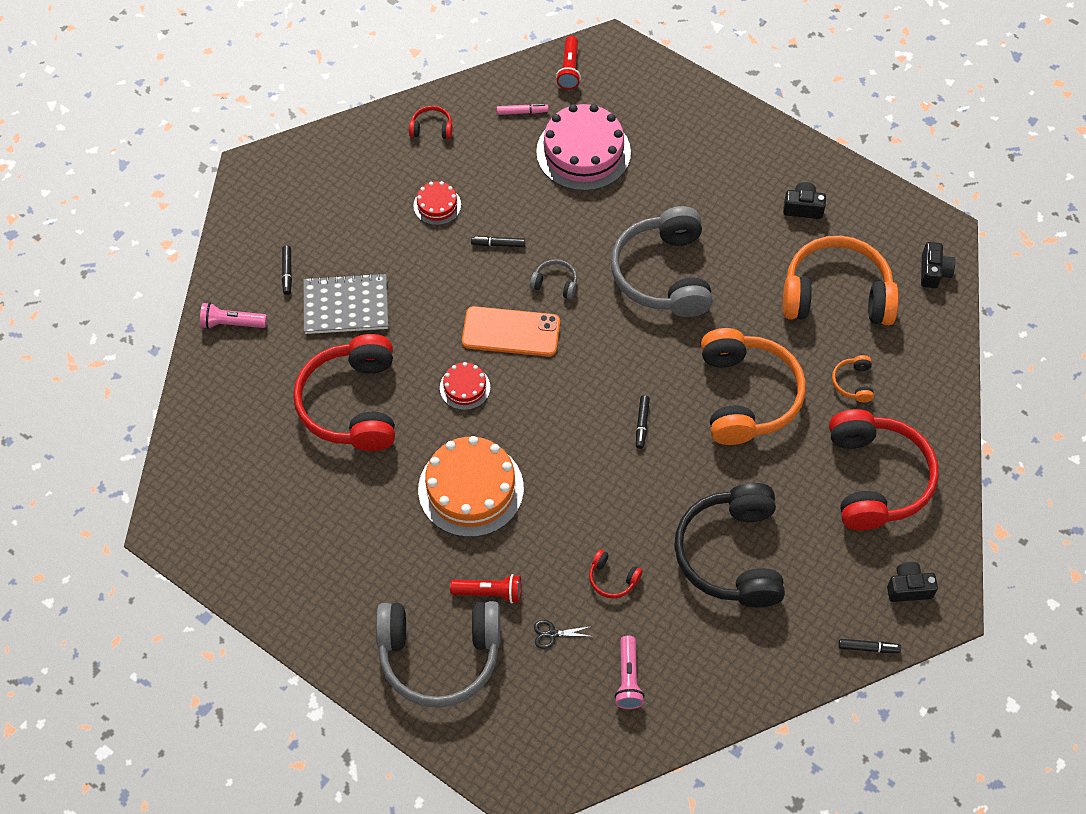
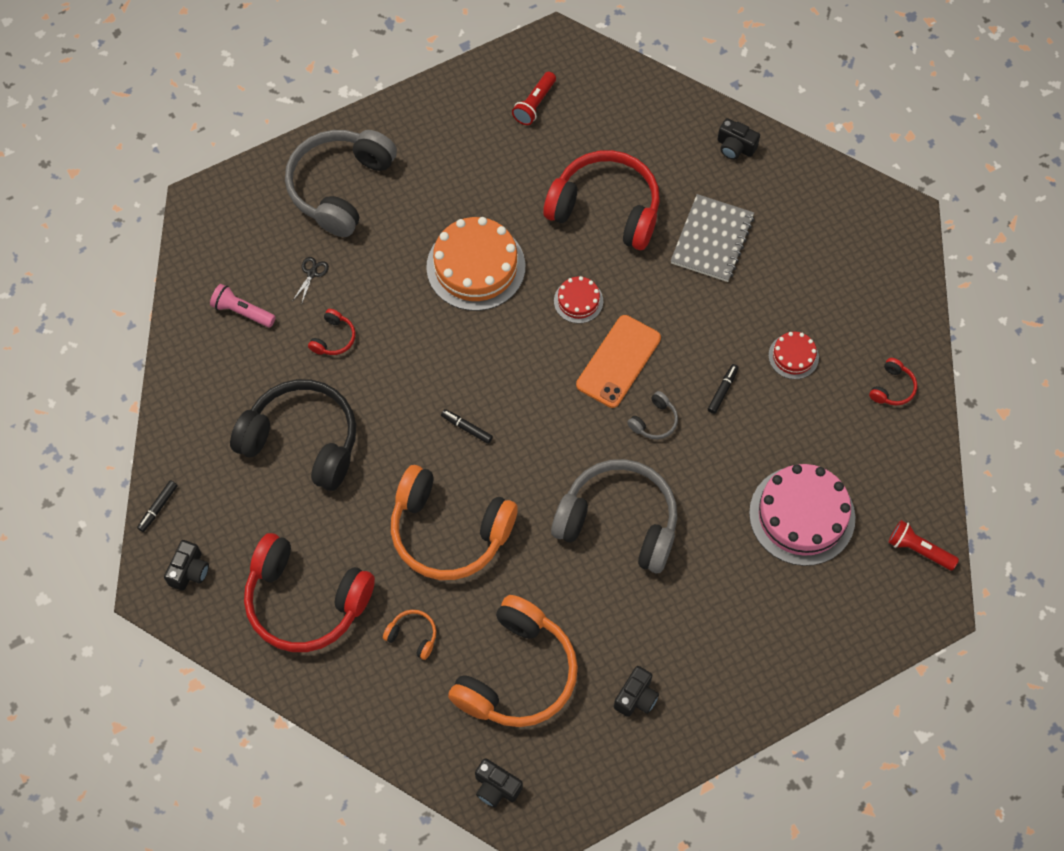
camera: 115 degrees right, 5 degrees up
(231, 323) = (735, 147): pink flashlight -> black camera
(287, 272) = (771, 206): black marker -> none
(489, 592) = (373, 243): red flashlight -> red flashlight (534, 104)
(522, 112) = (879, 480): pink marker -> none
(612, 579) = (334, 338): red headphones -> red headphones turned 150 degrees clockwise

